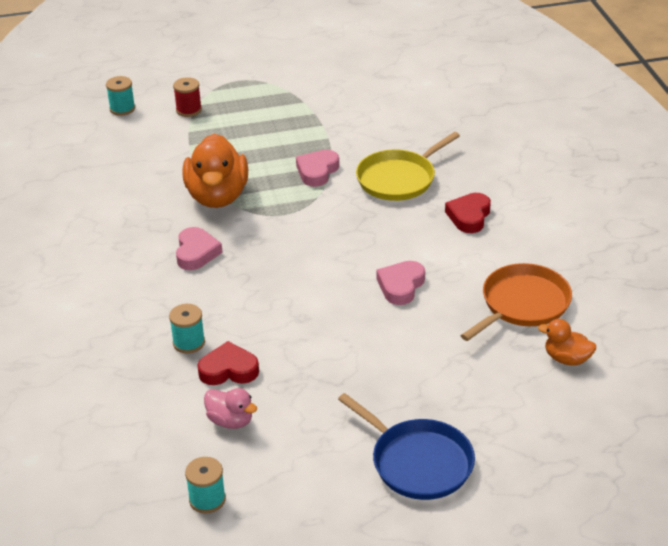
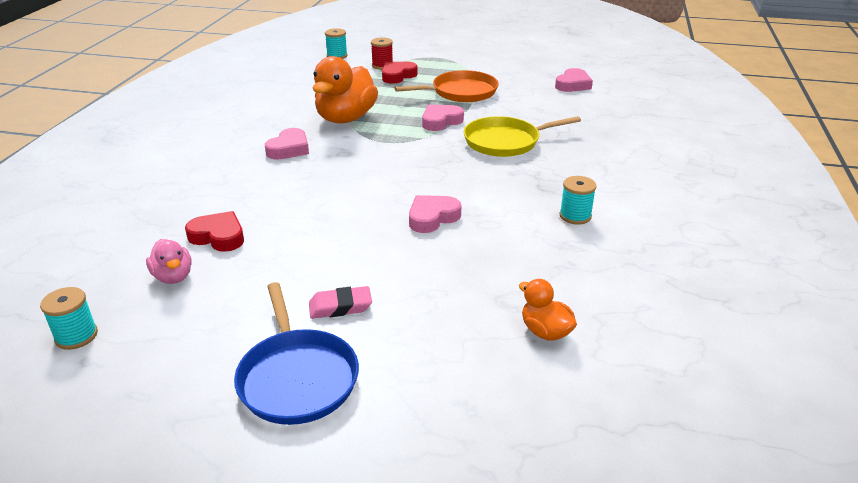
camera: 25 degrees right, 5 degrees down
(189, 342) = (211, 207): turquoise spool -> turquoise spool (575, 216)
(398, 395) = (340, 307): none -> pink eraser
(409, 83) = (573, 85): none -> pink heart
(469, 216) = (545, 183): red heart -> red heart (398, 76)
(522, 304) = (538, 266): orange pan -> orange pan (461, 92)

